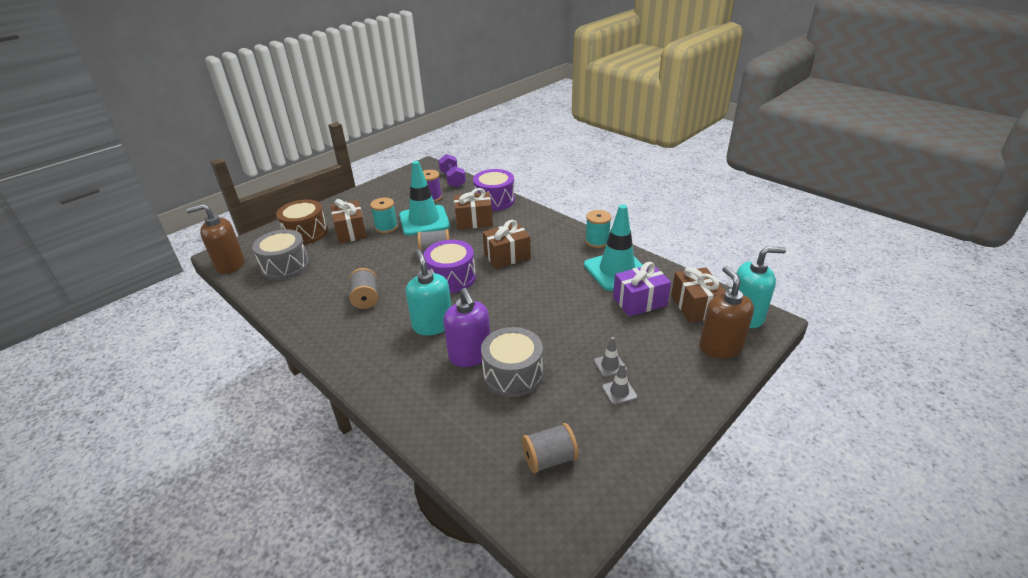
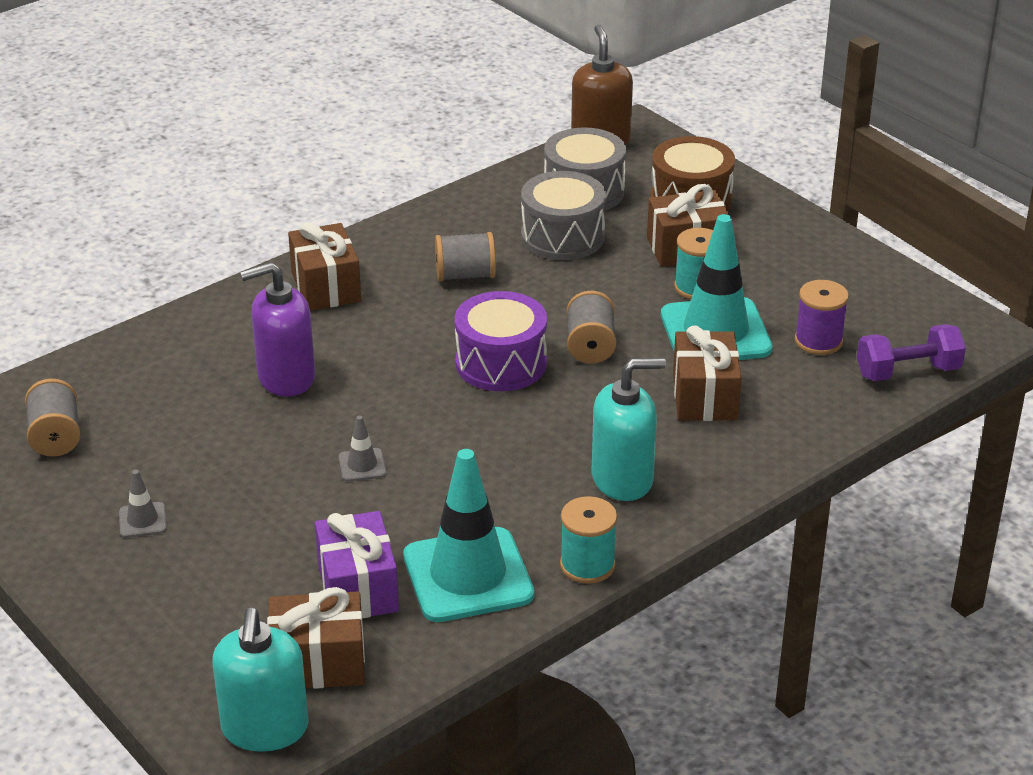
camera: 95 degrees right, 0 degrees up
(432, 325) = (373, 342): turquoise soap dispenser -> turquoise soap dispenser (622, 479)
(494, 200) = (795, 430): purple drum -> none
(507, 256) = (558, 433): brown gift -> brown gift (326, 287)
(513, 374) = (226, 417): grey drum -> grey drum (562, 237)
(610, 365) = (203, 520): grey traffic cone -> grey traffic cone (362, 465)
(720, 347) = (194, 665): brown soap dispenser -> none

